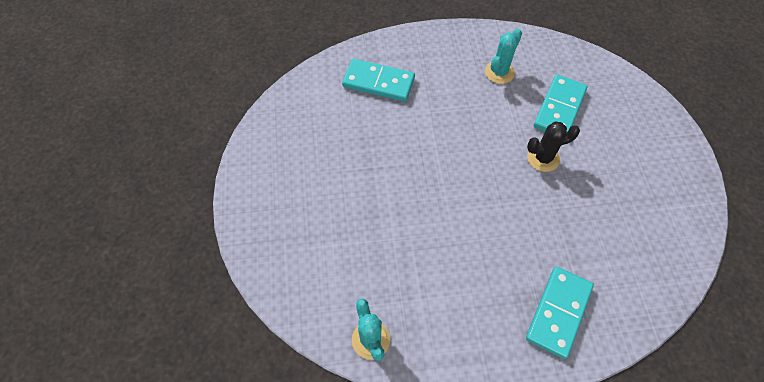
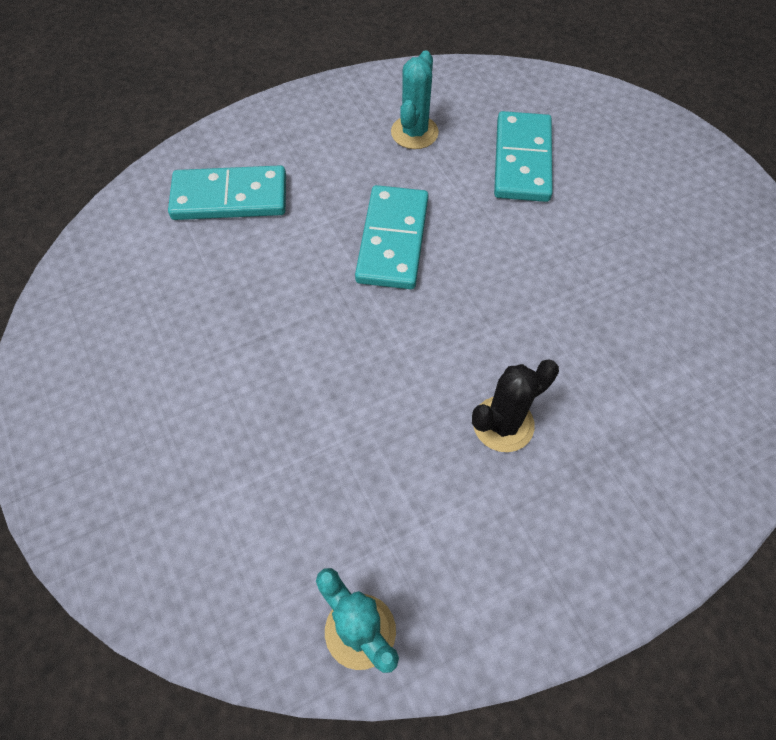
camera: 20 degrees left, 0 degrees up
(543, 158) = (527, 239): black cactus -> black cactus (503, 424)
(558, 312) = (645, 470): turquoise domino -> turquoise domino (393, 240)

